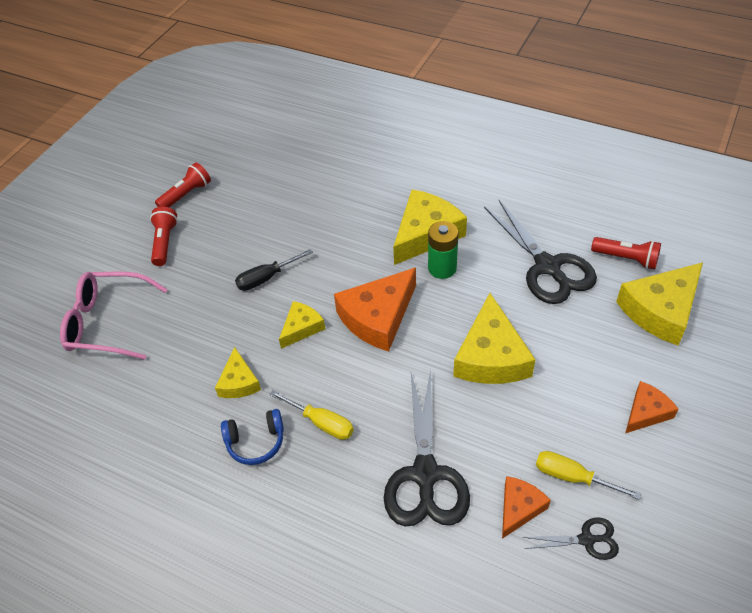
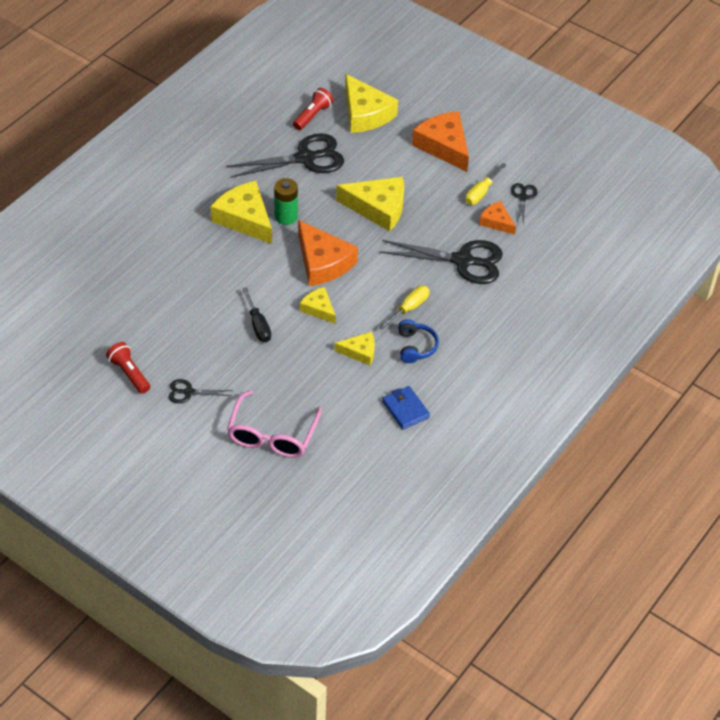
camera: 85 degrees left, 0 degrees up
(149, 449) = (405, 409): none -> blue wallet
(165, 242) = (188, 392): red flashlight -> black scissors
(646, 412) = (444, 146): orange cheese -> orange cheese, size x1.82

